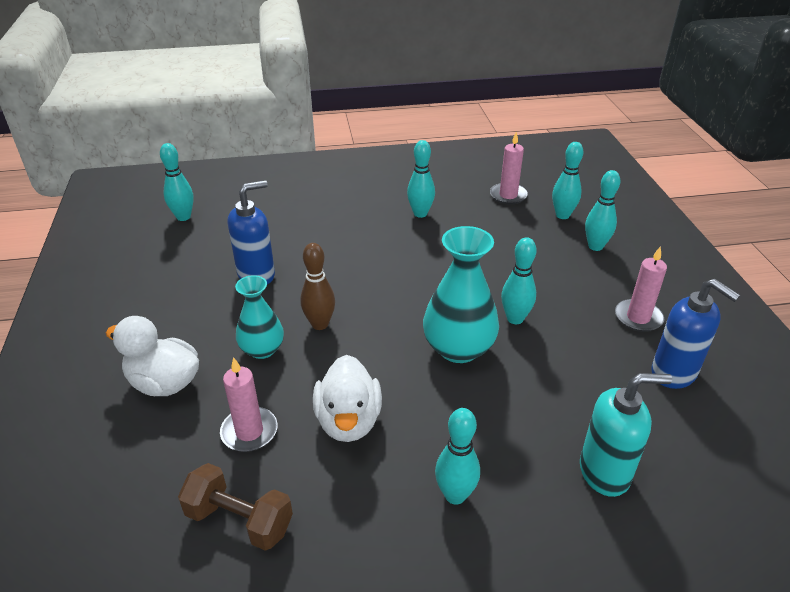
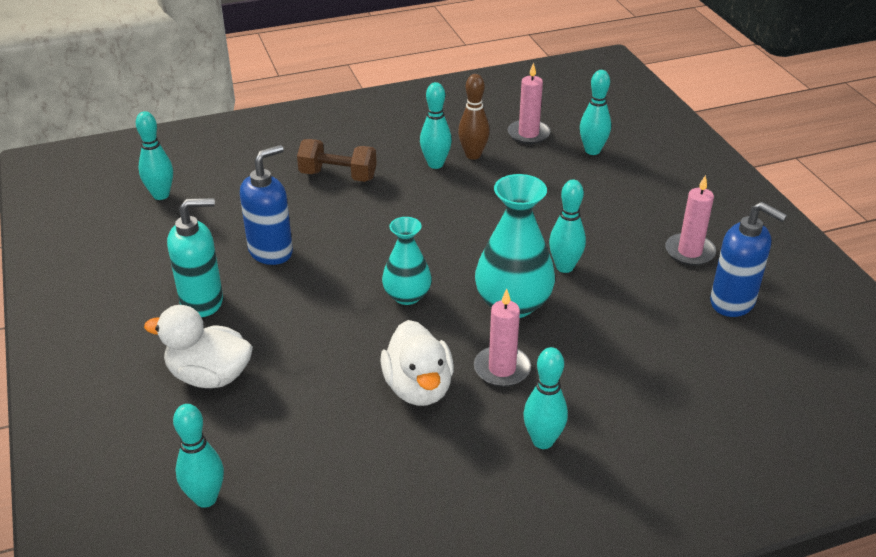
camera: 10 degrees left, 0 degrees up
(239, 520) = (337, 492): brown dumbbell -> brown dumbbell (338, 176)
(249, 432) = (318, 411): pink candle -> pink candle (502, 369)
(262, 349) = (304, 329): turquoise vase -> turquoise vase (407, 296)
(320, 324) = (359, 296): brown bowling pin -> brown bowling pin (473, 155)
(595, 246) = (633, 182): turquoise bowling pin -> turquoise bowling pin (206, 498)
(605, 472) = (681, 402): turquoise soap dispenser -> turquoise soap dispenser (202, 301)

